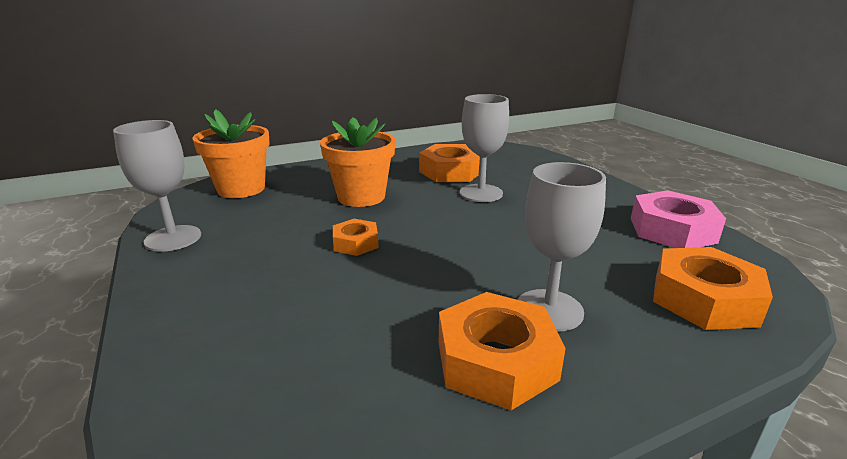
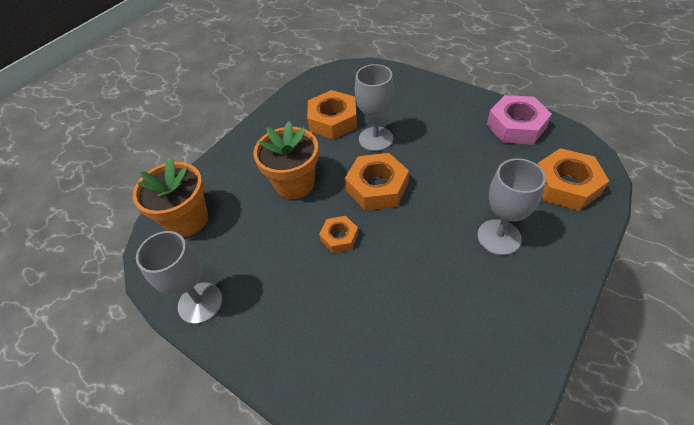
camera: 25 degrees left, 25 degrees up
(496, 360) = (500, 292): orange nut -> orange nut (377, 187)

